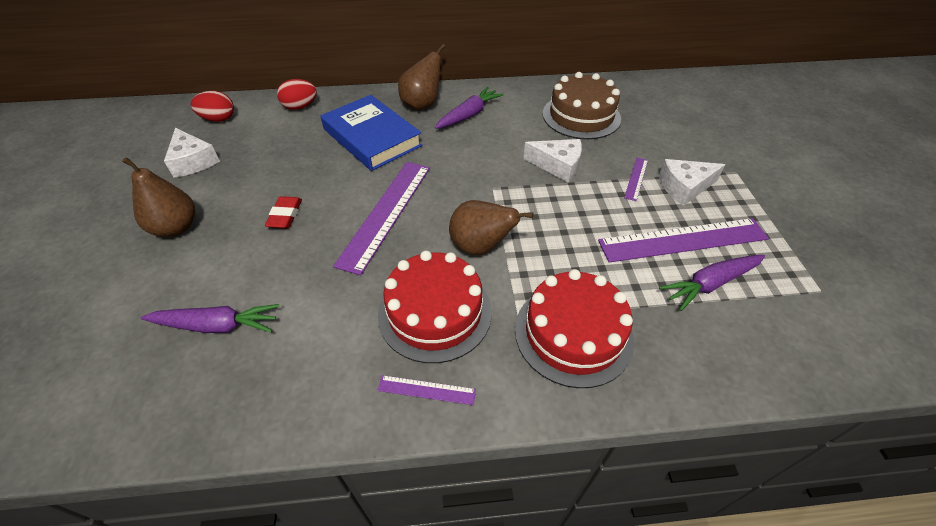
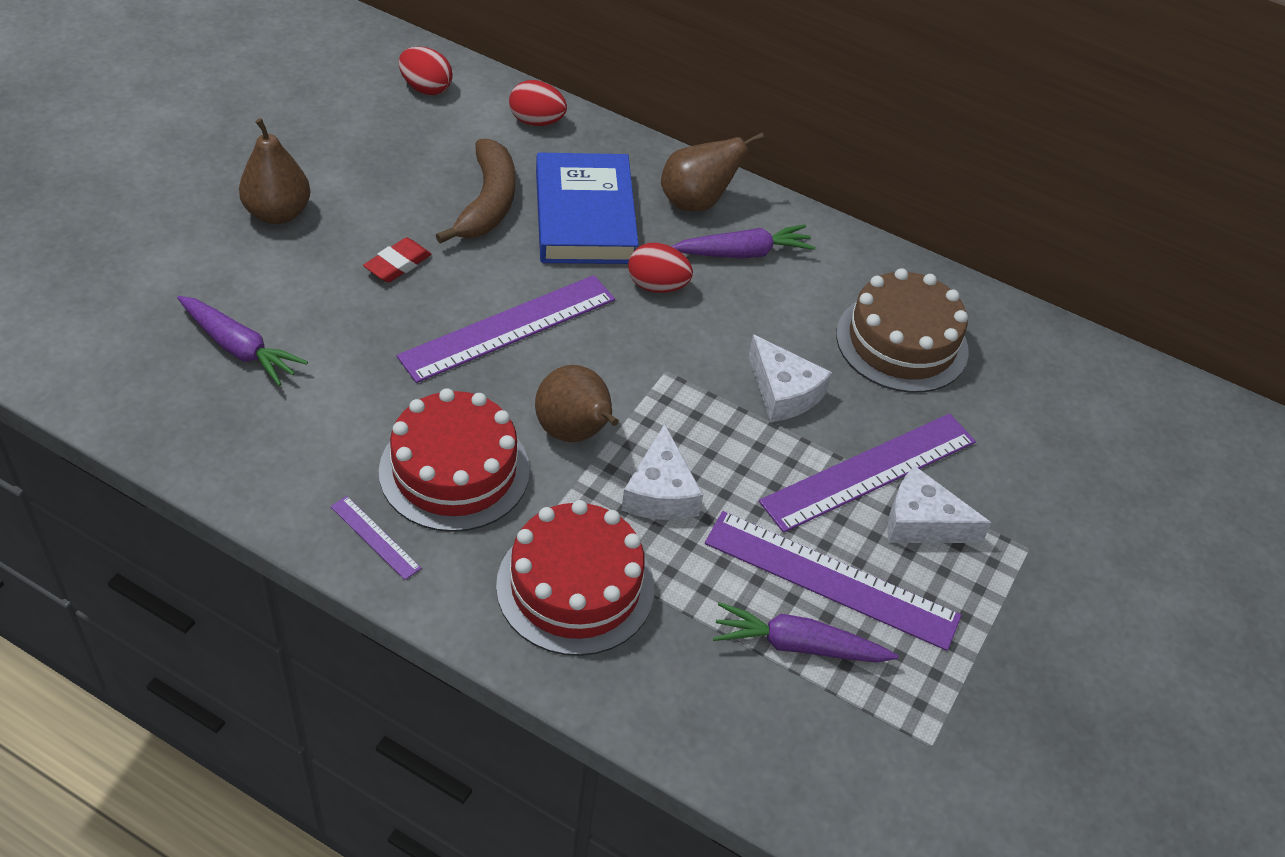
camera: 30 degrees right, 0 degrees up
(193, 161) = (354, 135): white cheese -> white cheese (660, 492)
(310, 157) = (487, 203): none -> brown banana
(444, 150) = (657, 286): none -> red egg
(636, 178) = (869, 471): purple ruler -> purple ruler, size x2.21

